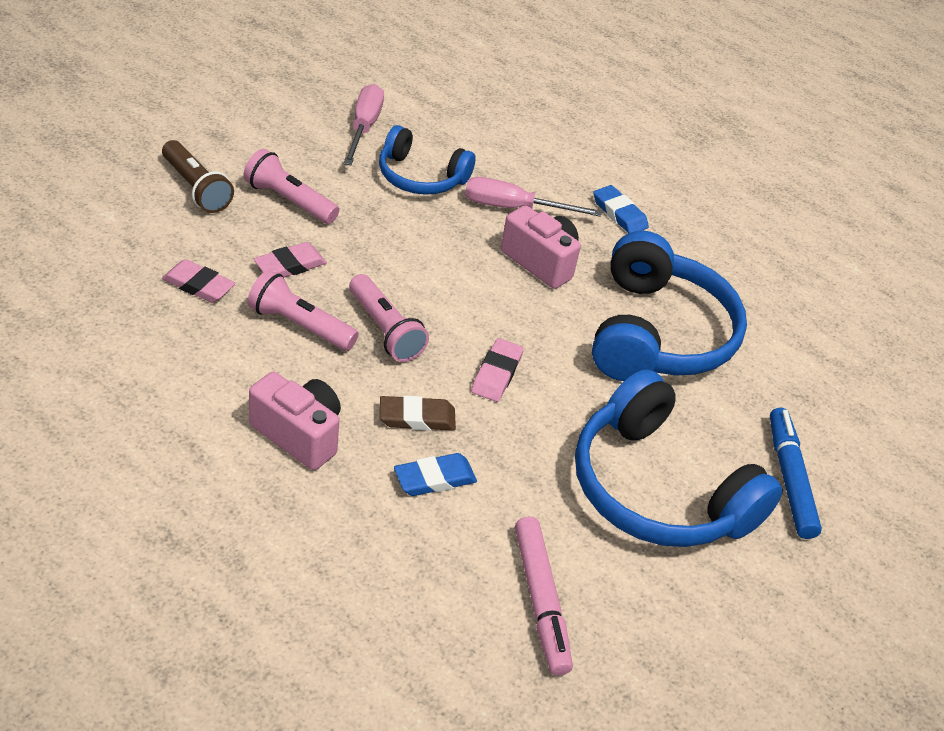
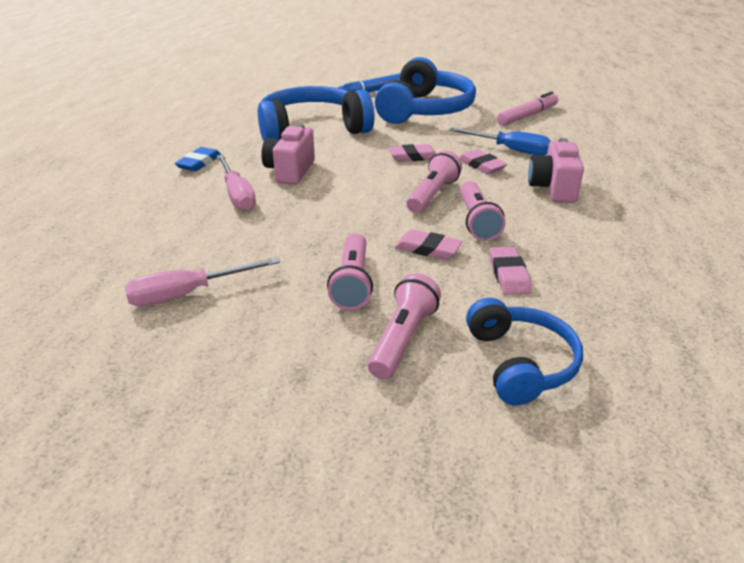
camera: 115 degrees left, 10 degrees down
(196, 188) = (403, 339): brown flashlight -> pink flashlight
(417, 417) = (481, 165): brown eraser -> pink eraser
(421, 177) = (240, 240): blue headphones -> blue headphones (520, 363)
(435, 478) = (510, 150): blue eraser -> blue screwdriver

